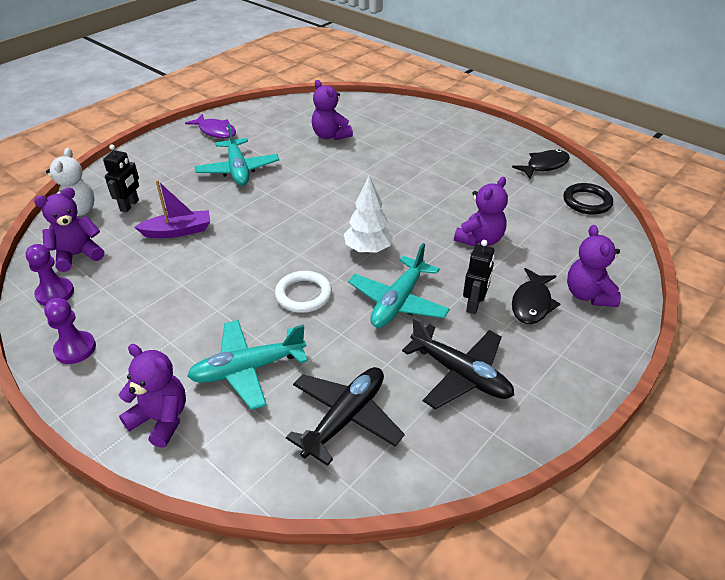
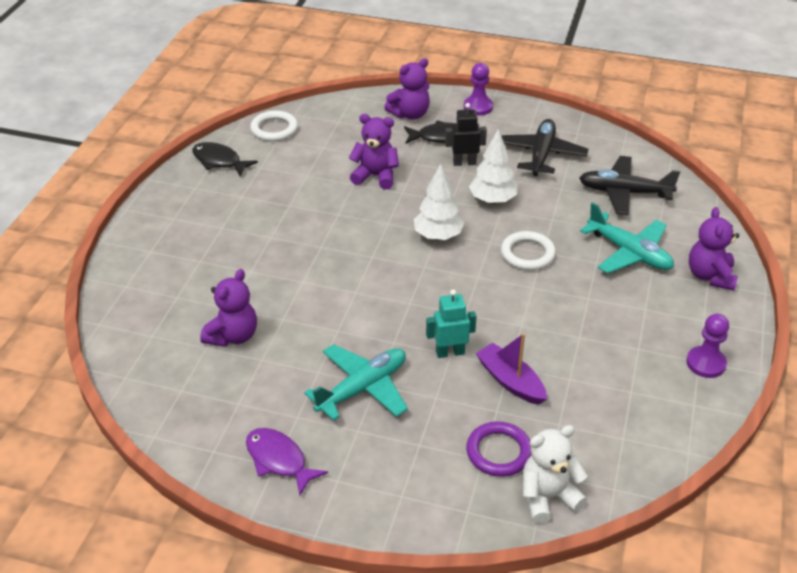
camera: 115 degrees left, 0 degrees up
(55, 293) = (668, 423): purple pawn -> purple pawn (478, 107)
(77, 255) = (608, 443): purple teddy bear -> none
(130, 205) = (499, 452): black robot -> purple ring
(215, 131) = (279, 460): purple fish -> purple fish turned 60 degrees counterclockwise
(232, 213) = (450, 352): none -> turquoise robot
(398, 302) = (492, 200): turquoise plane -> white tree
(587, 202) = (274, 129): black ring -> white ring

